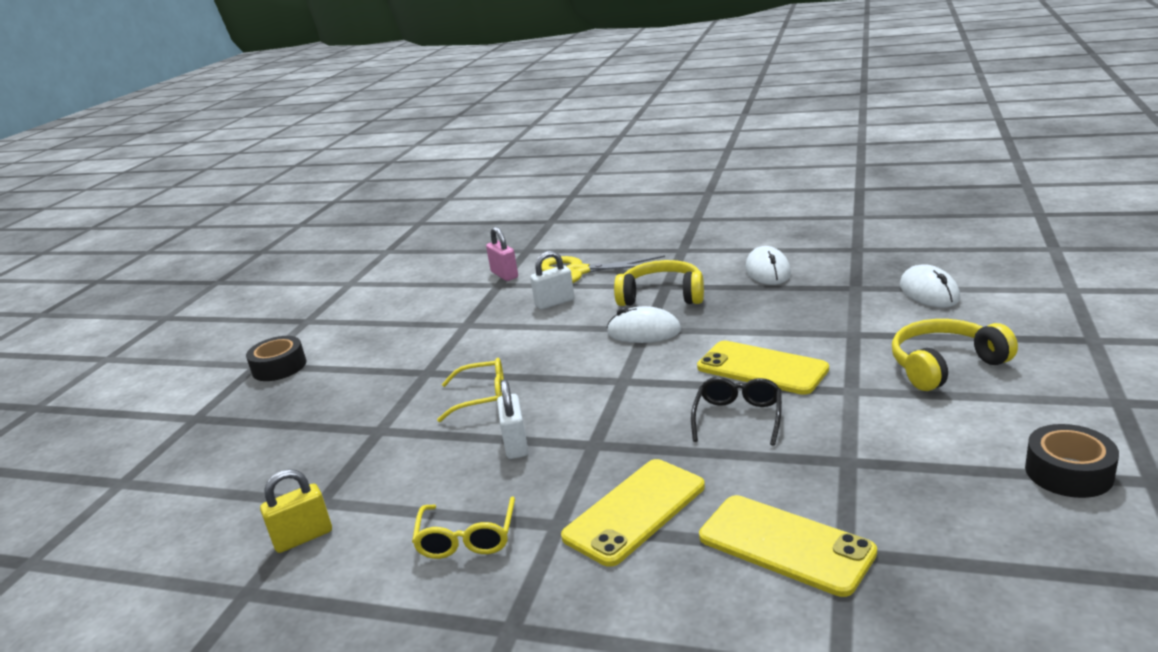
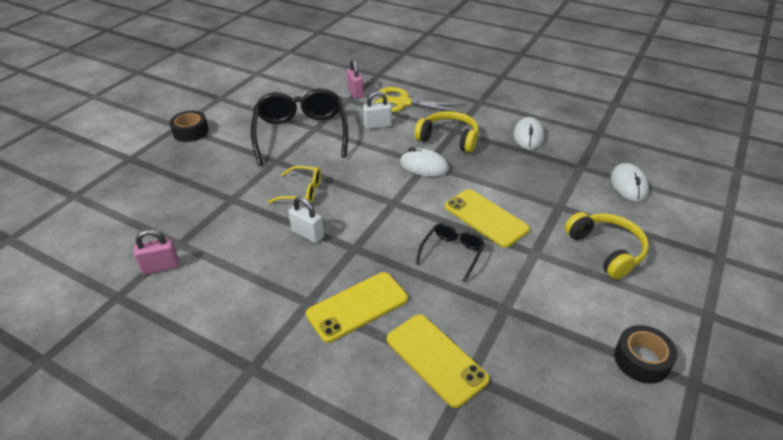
camera: 10 degrees right, 15 degrees up
(303, 537) = (161, 267): yellow padlock -> pink padlock
(448, 334) = (301, 133): none -> black glasses
(467, 538) = (252, 296): yellow glasses -> none
(516, 444) = (308, 234): white padlock -> white padlock turned 60 degrees counterclockwise
(944, 365) = (606, 250): yellow headphones -> yellow headphones turned 75 degrees clockwise

